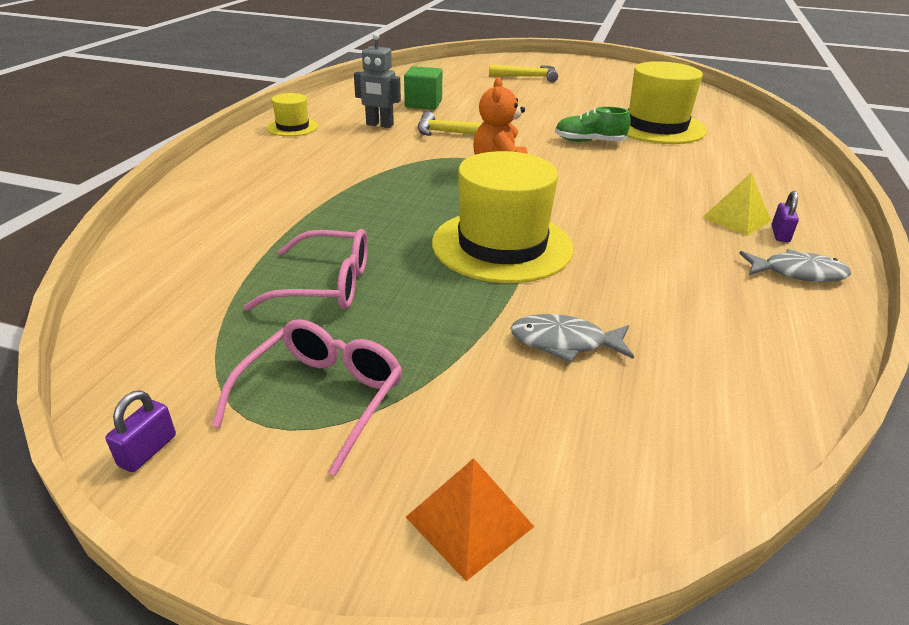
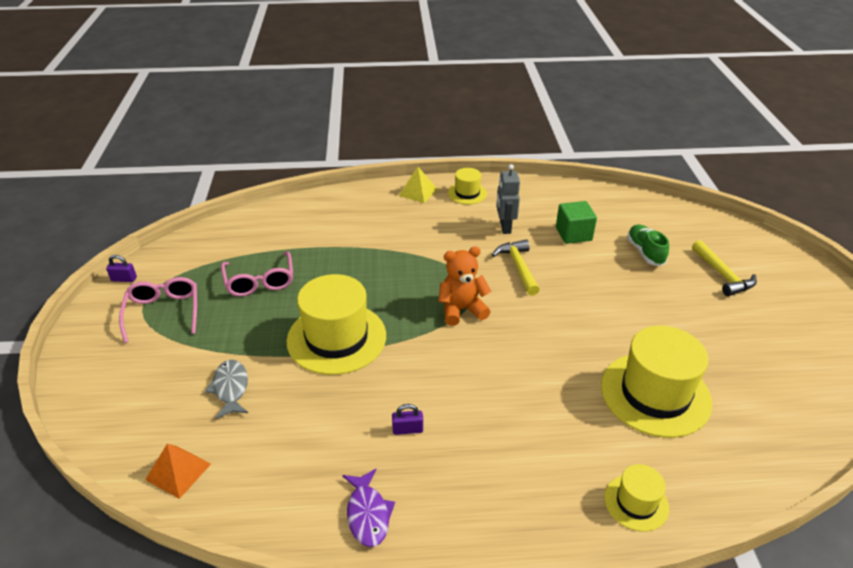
camera: 70 degrees right, 5 degrees up
(321, 399) = (163, 313): pink glasses -> pink glasses turned 105 degrees counterclockwise
(469, 521) = (92, 381): orange pyramid -> orange pyramid (178, 471)
(589, 142) = (567, 350): green shoe -> green shoe (645, 252)
(736, 219) = (452, 470): yellow pyramid -> yellow pyramid (418, 192)
(773, 159) = (636, 502): none -> yellow hat
(780, 234) = (438, 503): purple padlock -> purple padlock (407, 429)
(797, 273) = (368, 514): grey fish -> purple fish

